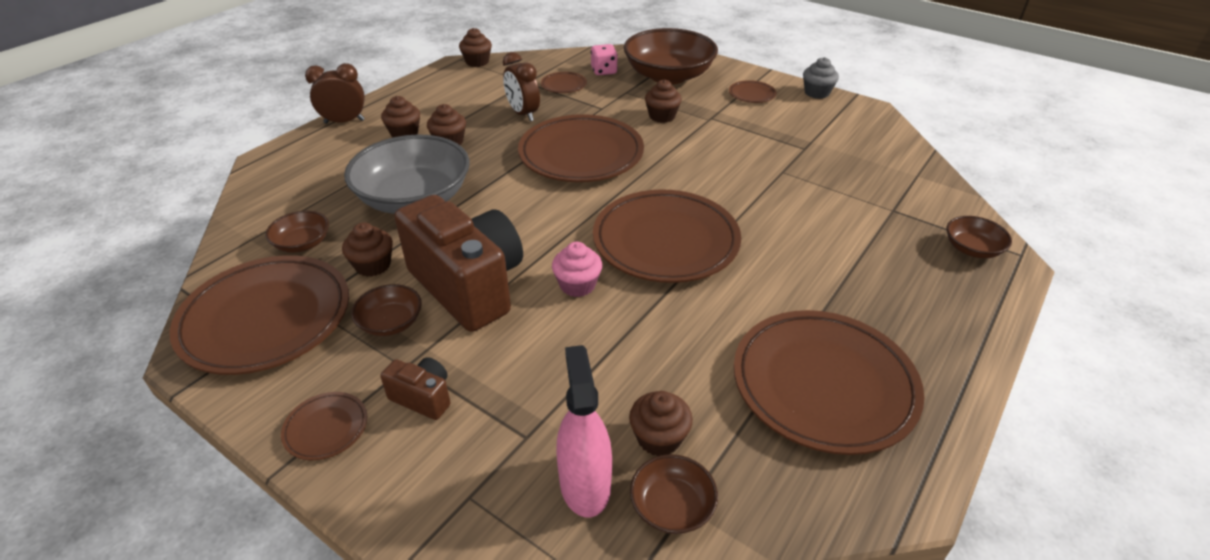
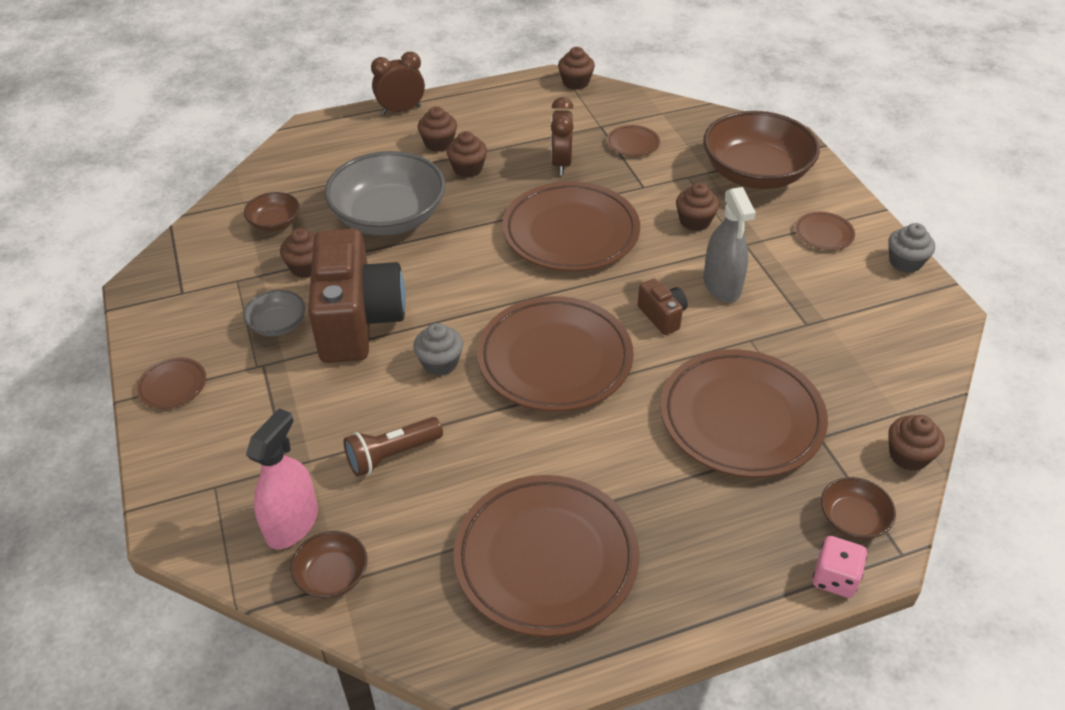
camera: 35 degrees right, 5 degrees up
(266, 319) = (202, 278): brown plate -> brown plate (741, 418)
(344, 121) = (401, 110): brown clock -> brown clock turned 45 degrees counterclockwise
(391, 323) = (278, 324): brown bowl -> grey bowl
(423, 397) = (248, 397): brown camera -> brown camera (662, 316)
(577, 285) = (440, 363): pink cupcake -> grey cupcake
(604, 71) = (691, 141): pink dice -> pink dice (835, 578)
(614, 375) = (392, 455): none -> brown flashlight
(659, 438) = (374, 522): brown cupcake -> brown cupcake (908, 455)
(725, 147) = (722, 285): none -> grey spray bottle

